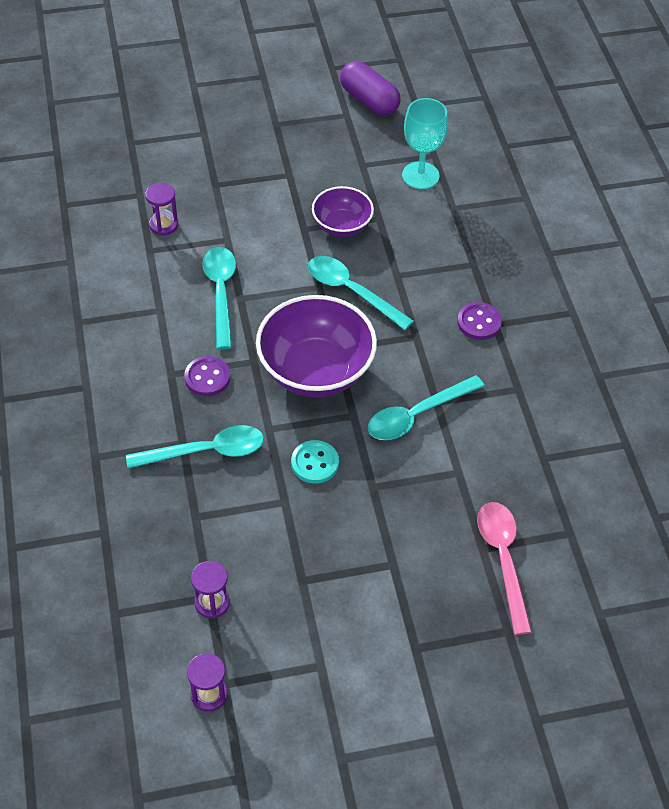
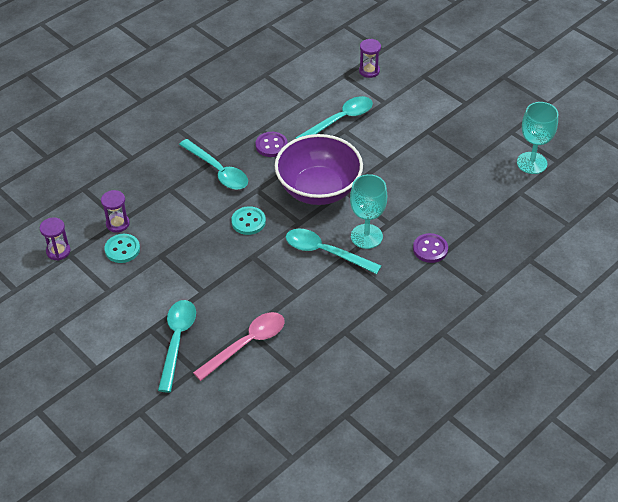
camera: 60 degrees right, 5 degrees down
(261, 618) = (122, 249): none -> turquoise button
(342, 226) = (447, 146): purple bowl -> none
(352, 291) = (397, 176): turquoise spoon -> turquoise spoon (177, 341)
(369, 100) = (573, 108): purple capsule -> none
(420, 366) = (366, 236): none -> turquoise goblet

